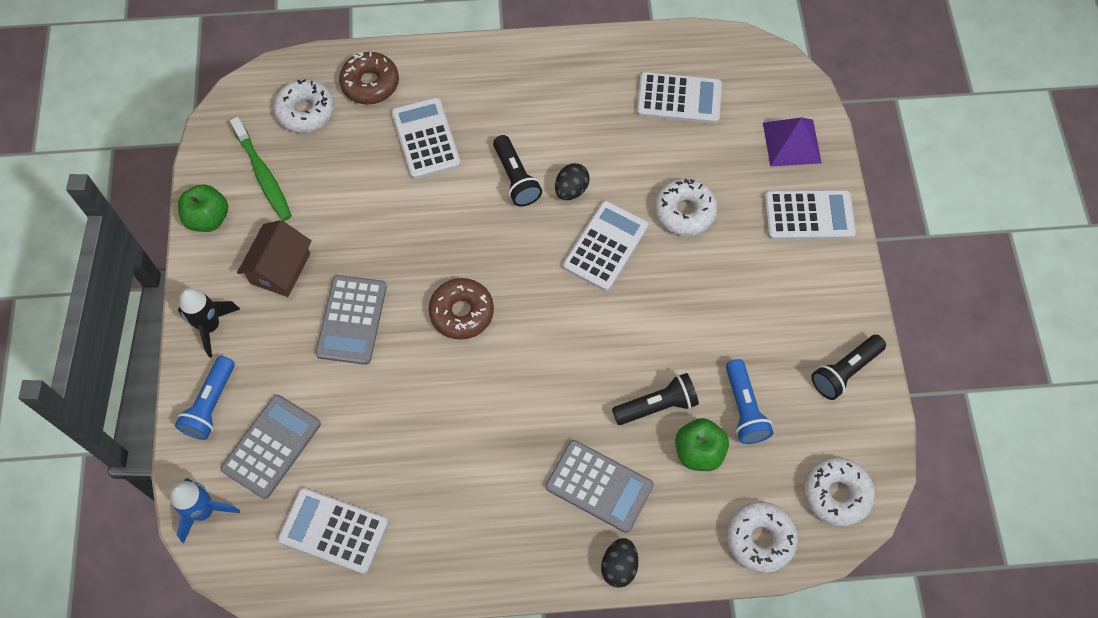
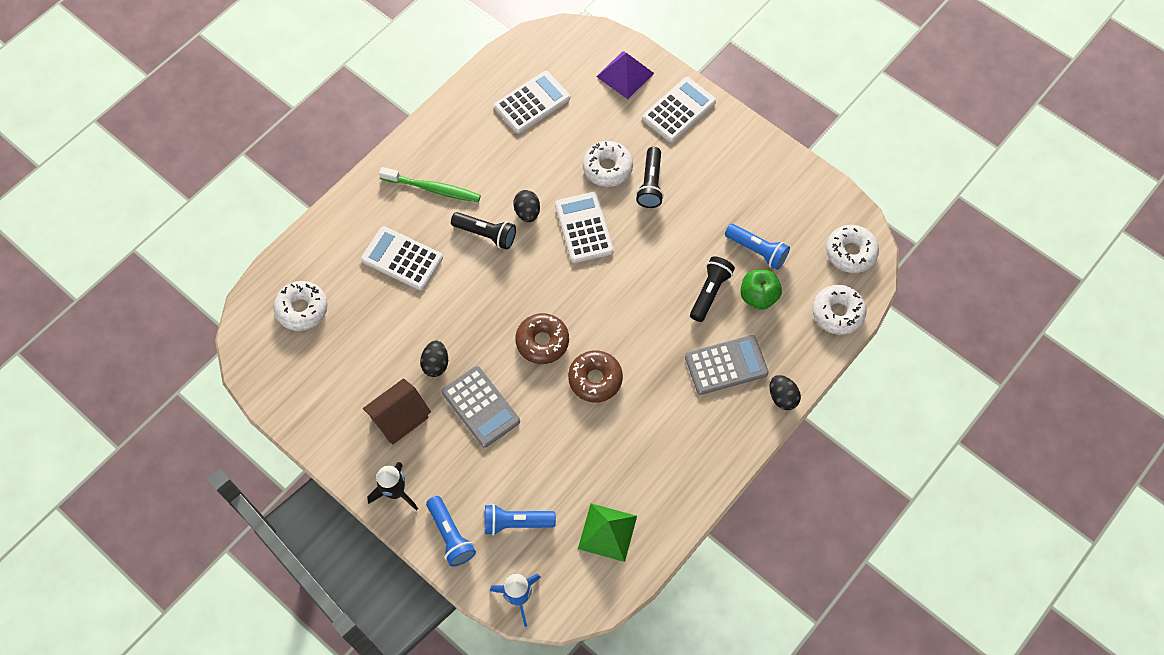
camera: 45 degrees left, 0 degrees up
(208, 218) = (315, 431): green apple -> none
(263, 175) = (320, 372): green toothbrush -> green toothbrush (433, 189)
(271, 446) = (516, 523): grey calculator -> blue flashlight
(280, 268) = (400, 418): brown house -> brown house turned 75 degrees clockwise
(333, 531) = (607, 532): white calculator -> green pyramid
(356, 250) = (436, 364): none -> black egg
(370, 84) = (325, 255): brown donut -> brown donut (595, 379)
(845, 371) = (787, 182): black flashlight -> black flashlight (650, 184)

